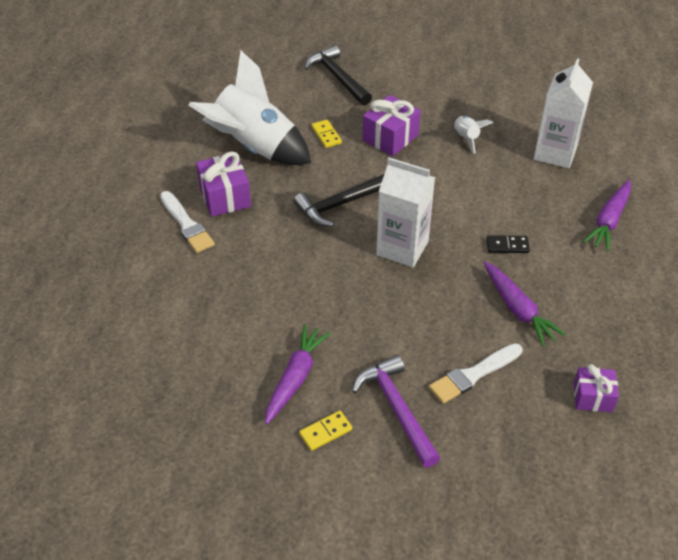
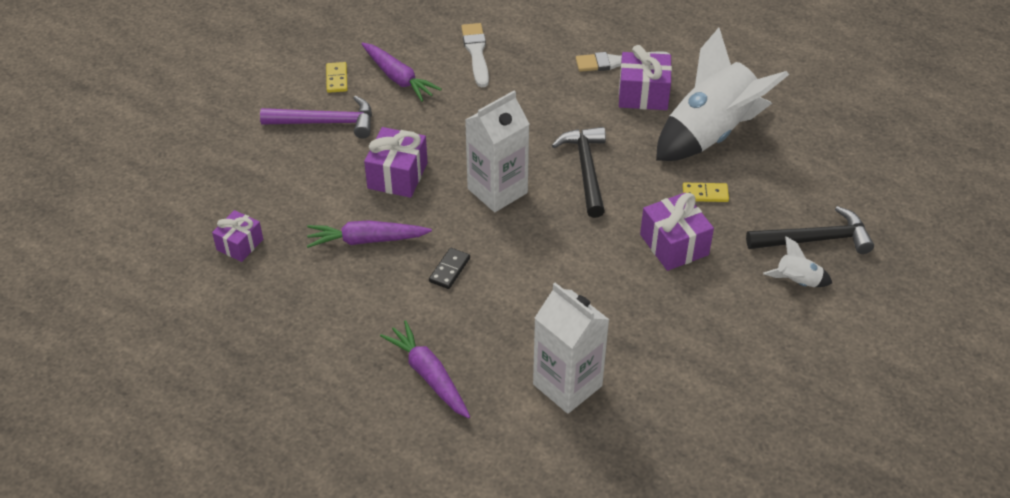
camera: 115 degrees right, 0 degrees up
(430, 320) = (397, 175): none -> purple gift
(466, 138) = (638, 312): white rocket -> white rocket (797, 282)
(473, 375) = (321, 179): white brush -> white brush (476, 52)

